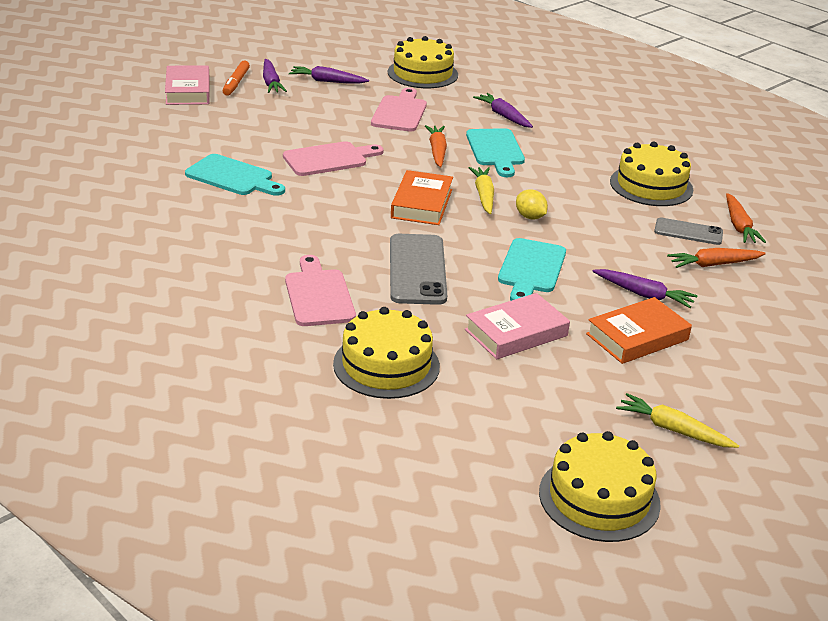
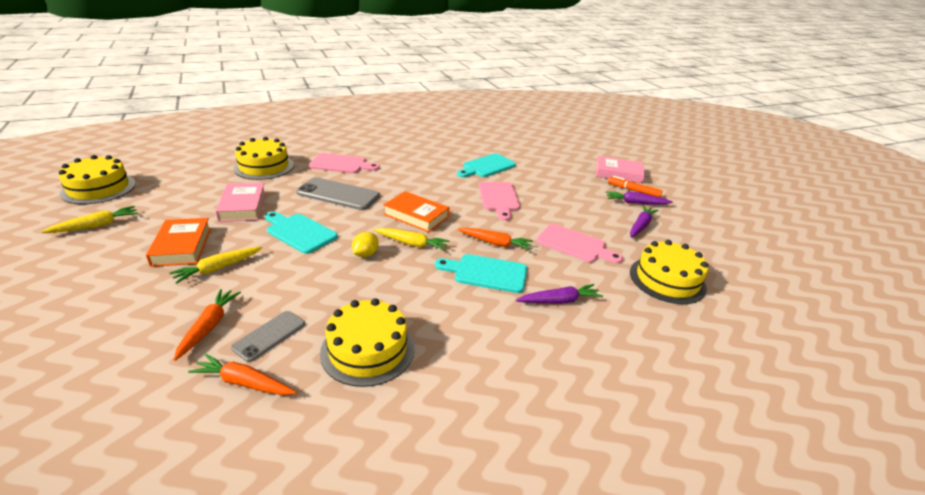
camera: 110 degrees right, 0 degrees up
(530, 217) = (365, 254): yellow lemon -> yellow lemon turned 45 degrees counterclockwise
(644, 295) = (218, 268): purple carrot -> yellow carrot

